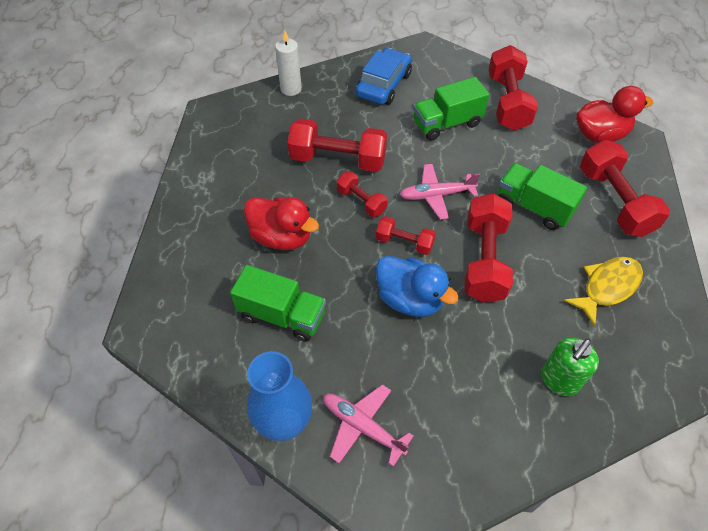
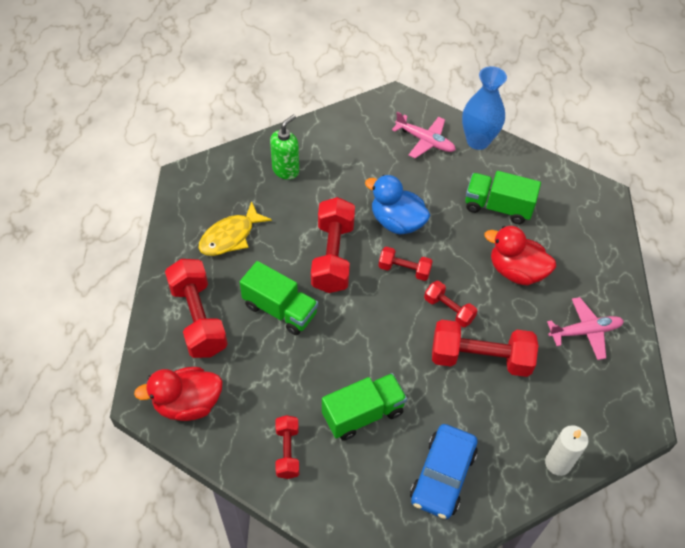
camera: 175 degrees right, 0 degrees up
(436, 195) = (375, 319): pink plane -> pink plane (584, 332)
(507, 102) = (287, 451): red dumbbell -> red dumbbell, size x0.55

